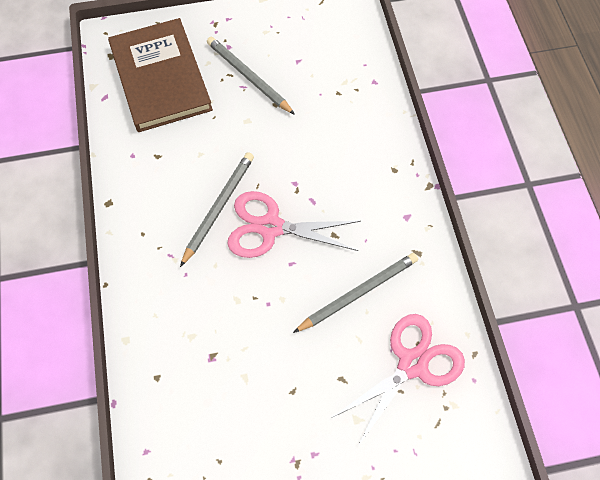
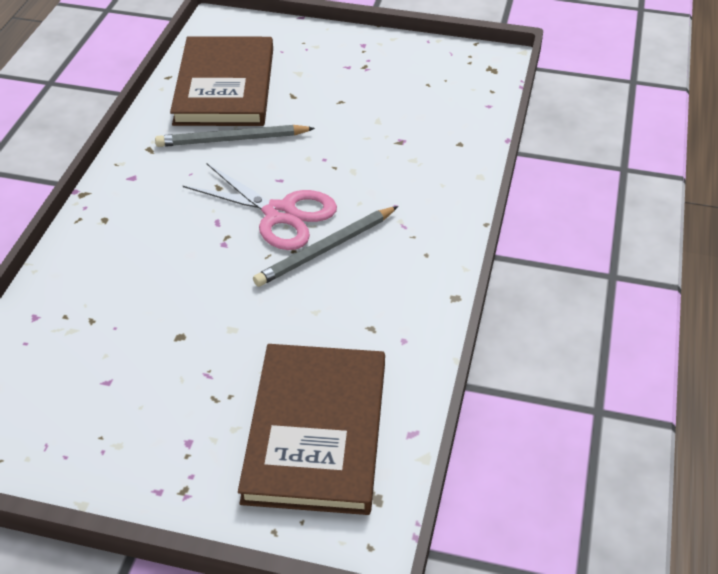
camera: 155 degrees left, 20 degrees down
(248, 77) = (191, 384): grey pencil -> none
(412, 364) = (225, 86): pink scissors -> brown book

